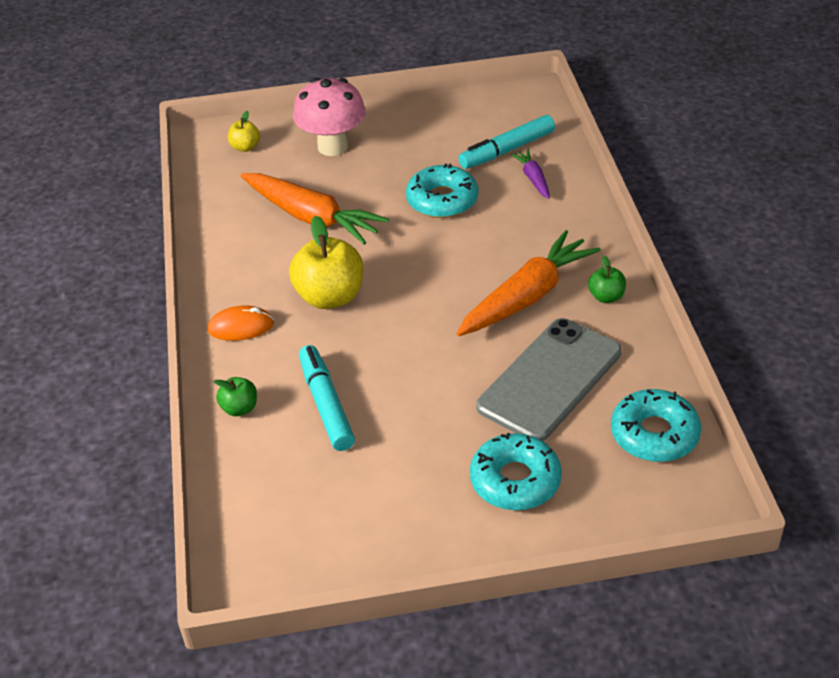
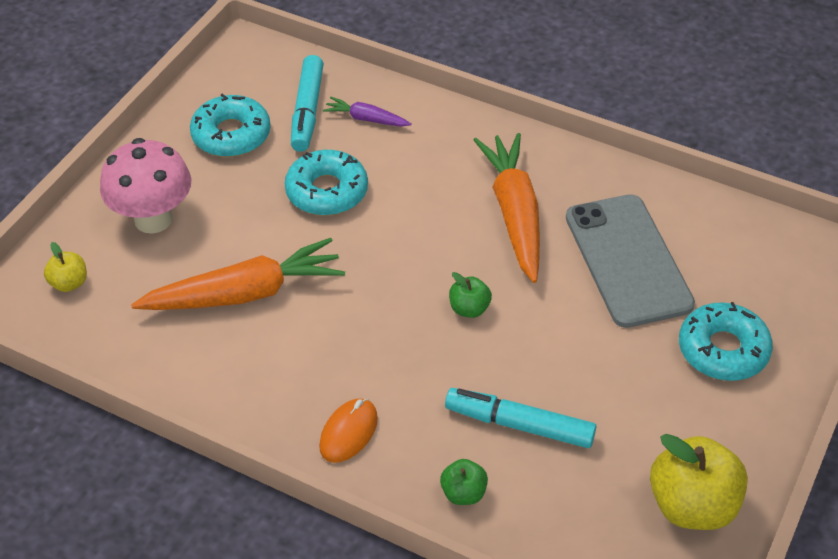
camera: 55 degrees left, 5 degrees up
(330, 297) = (375, 343): yellow apple -> yellow apple (692, 506)
(606, 297) = (564, 168): green apple -> green apple (469, 309)
(654, 434) = (743, 238): turquoise donut -> turquoise donut (231, 135)

